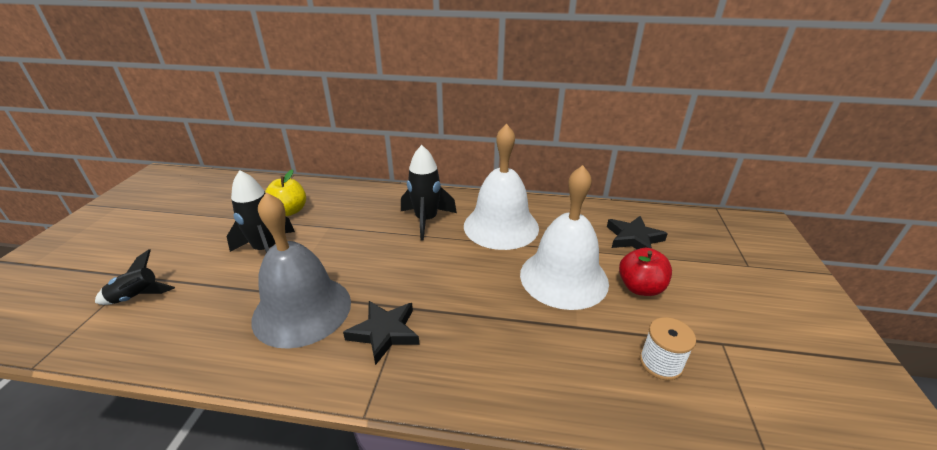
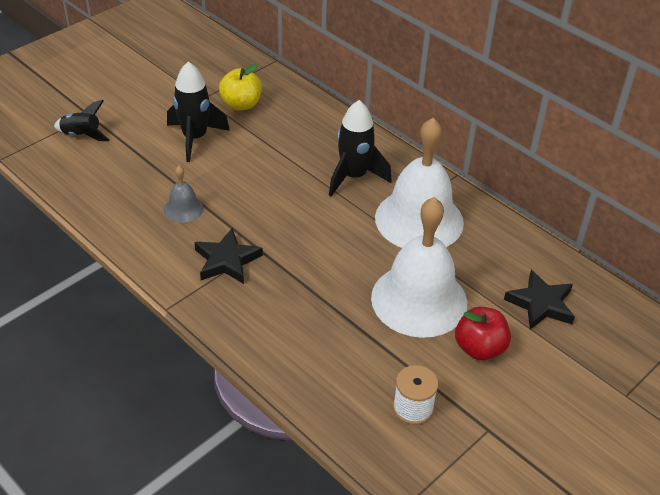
camera: 35 degrees right, 10 degrees up
(302, 310) = (183, 209): grey bell -> grey bell, size x0.45

